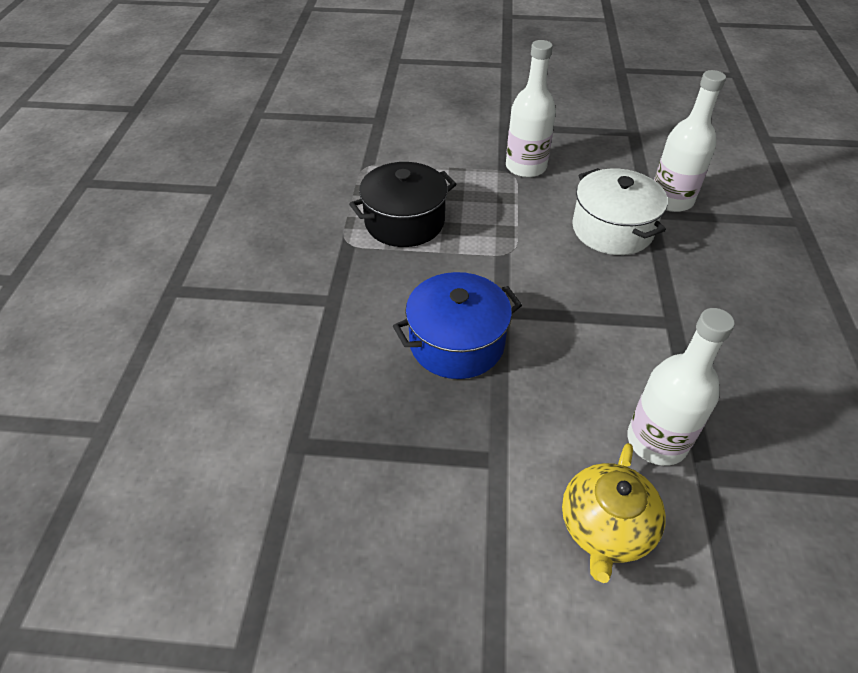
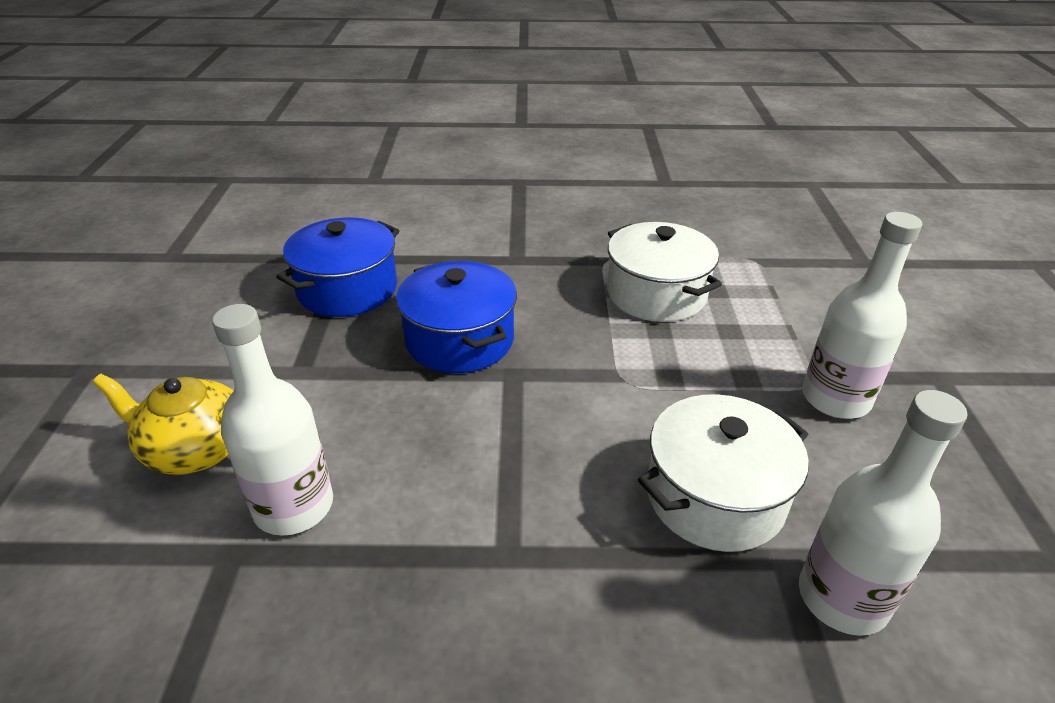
camera: 85 degrees right, 10 degrees down
(363, 434) = (347, 289): none -> blue pot
(404, 222) = (656, 294): black pot -> white pot

